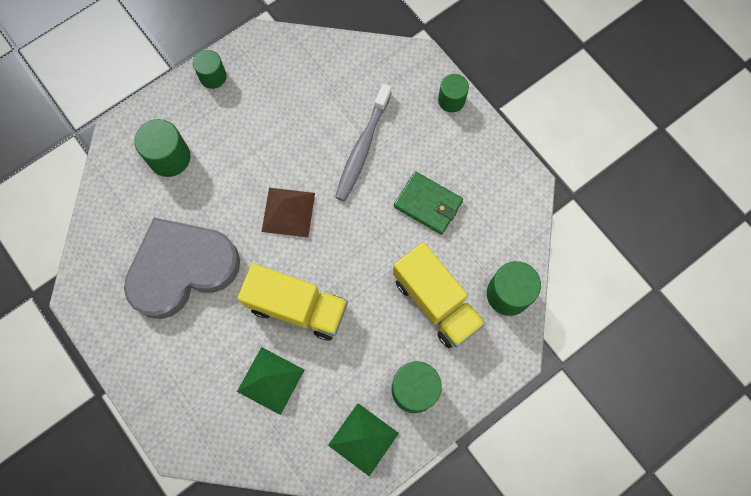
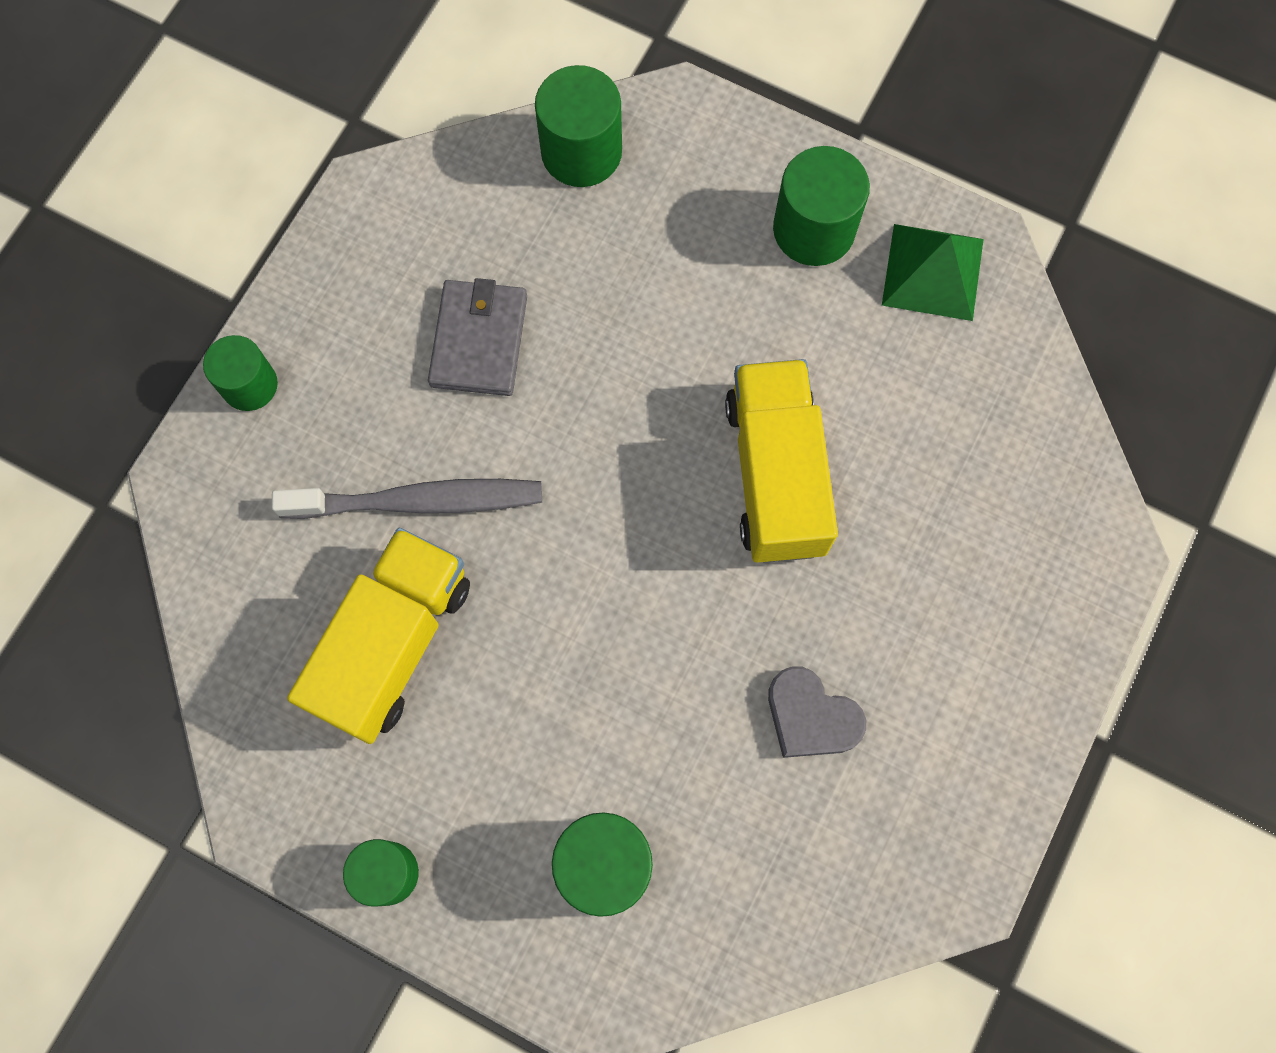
camera: 115 degrees left, 0 degrees up
(182, 269) = (811, 717): grey heart -> grey heart, size x0.44
(271, 380) = (921, 458): green pyramid -> none
(288, 212) = (608, 576): brown pyramid -> none
(428, 204) = (479, 340): green wallet -> grey wallet
(436, 302) = (651, 256): yellow truck -> yellow truck (393, 644)

